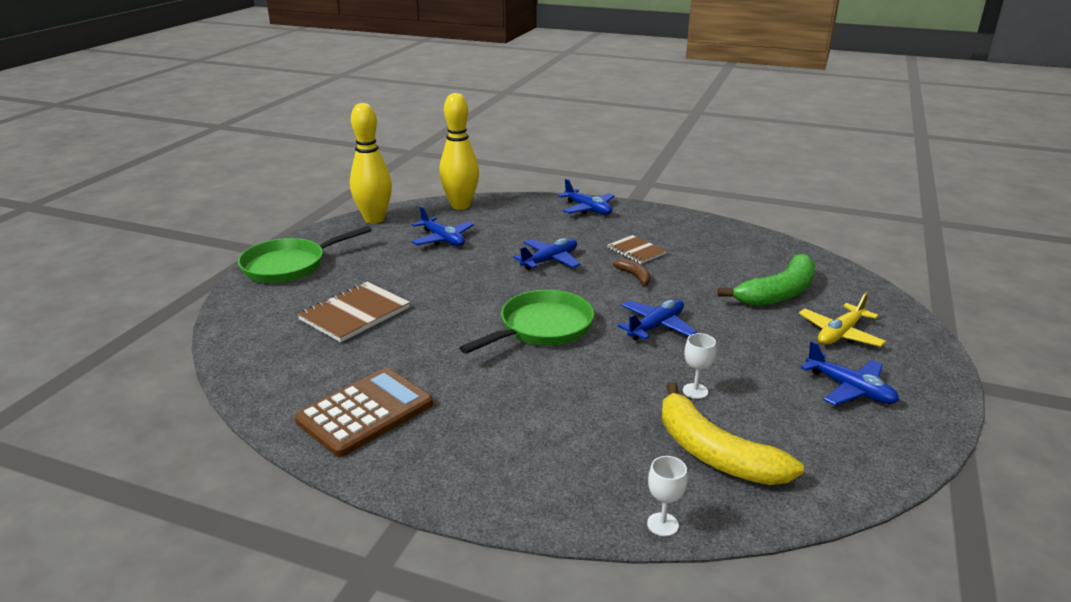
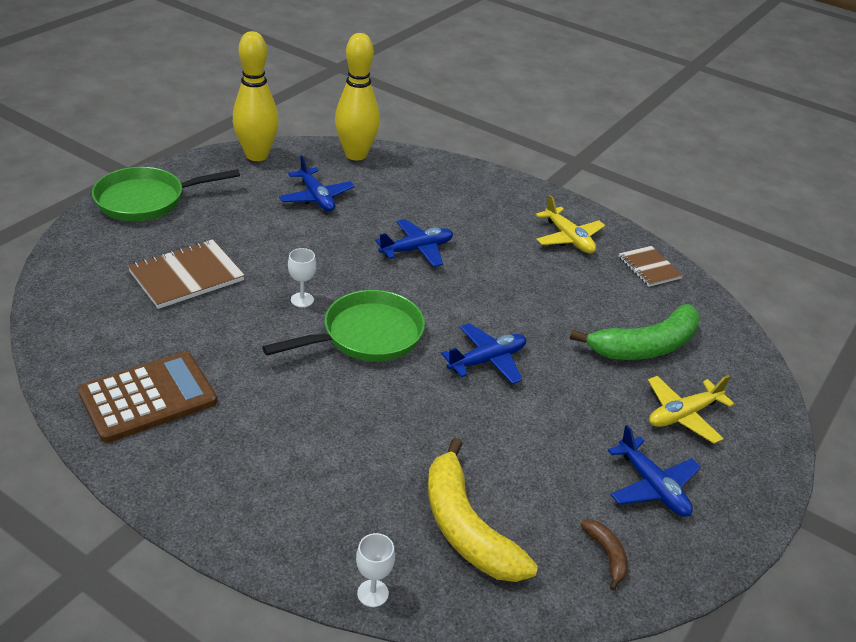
camera: 10 degrees right, 10 degrees up
(588, 209) = (492, 187): blue plane -> none
(634, 276) = (498, 290): brown banana -> brown banana (607, 555)
(636, 251) = (517, 256): brown notebook -> brown notebook (649, 268)
(670, 232) = (568, 238): none -> yellow plane
(695, 391) = (486, 450): white goblet -> white goblet (302, 300)

